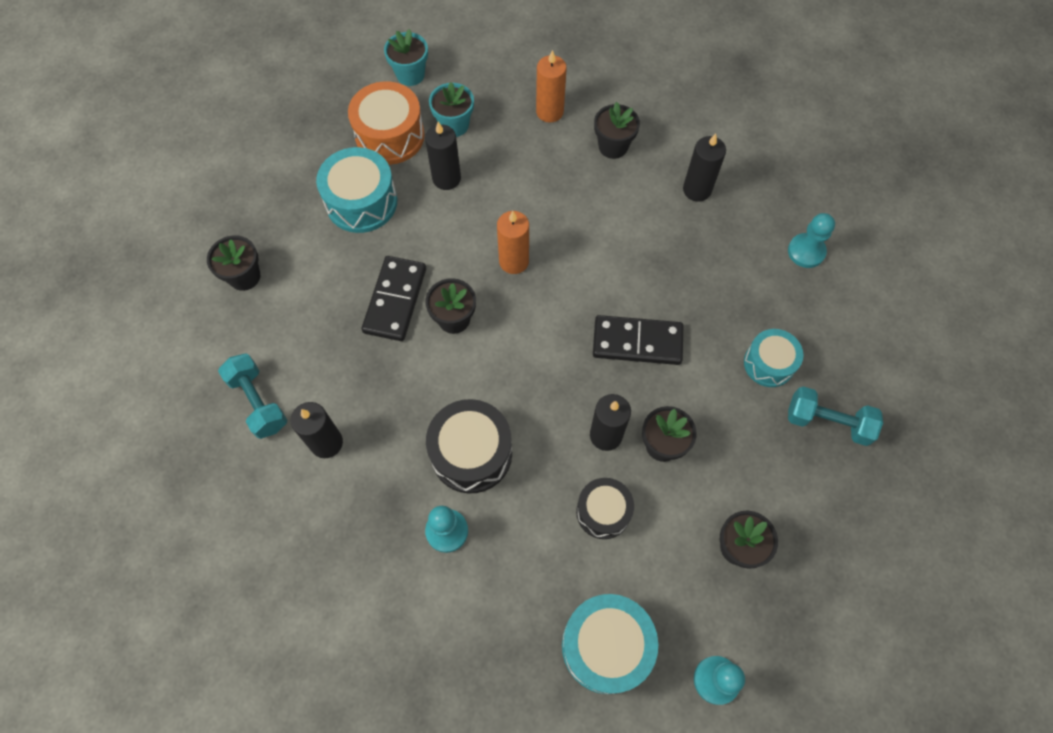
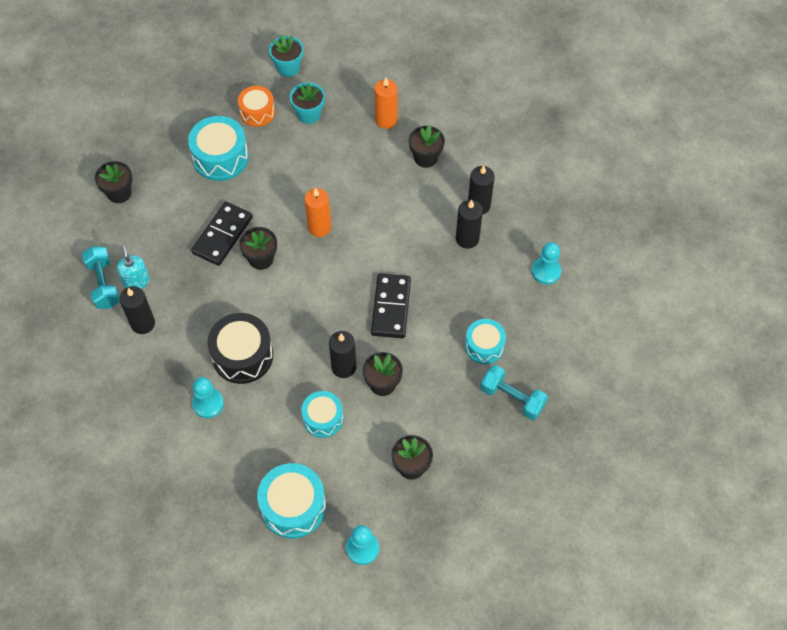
camera: 15 degrees right, 5 degrees down
(301, 388) = (136, 281): none -> turquoise soap dispenser
(390, 136) = (257, 112): orange drum -> orange drum, size x0.65
(446, 178) = (289, 154): black candle -> black candle (467, 239)
(603, 512) = (323, 418): black drum -> turquoise drum
(637, 342) = (391, 307): black domino -> black domino turned 75 degrees clockwise

